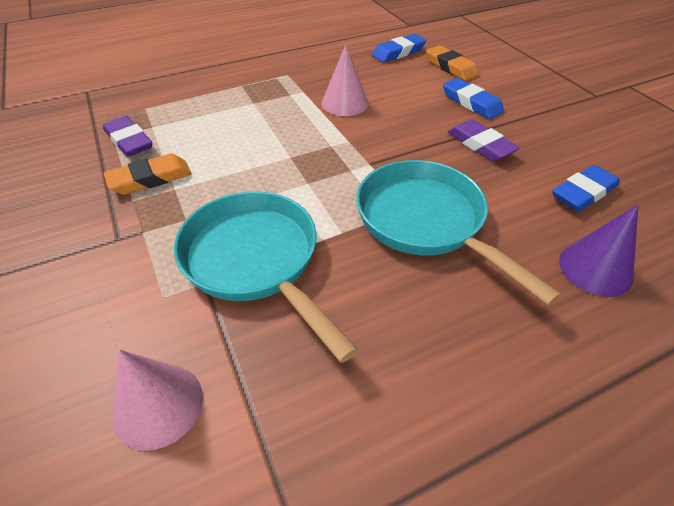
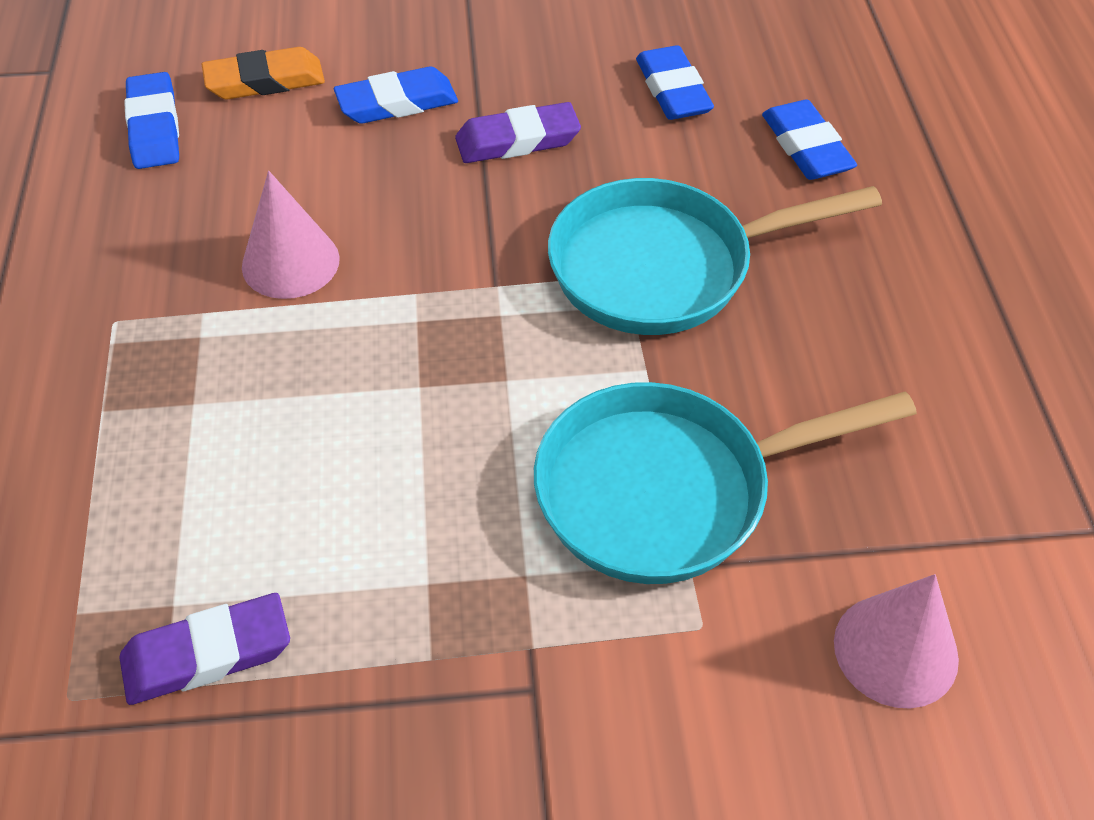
camera: 70 degrees left, 5 degrees up
(150, 179) = (375, 622): orange eraser -> none
(595, 269) = (806, 147): purple cone -> blue eraser

